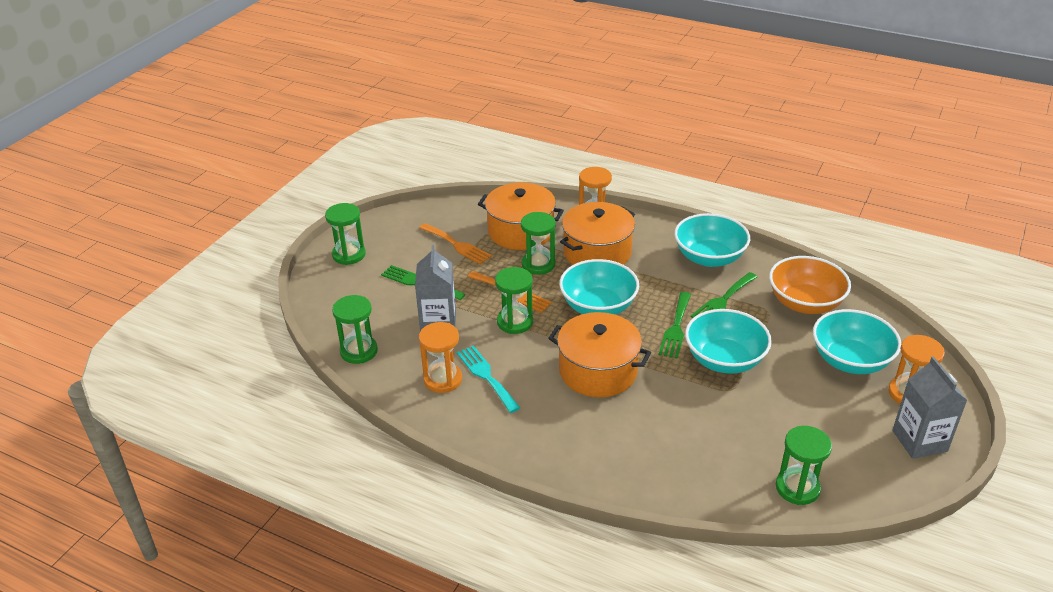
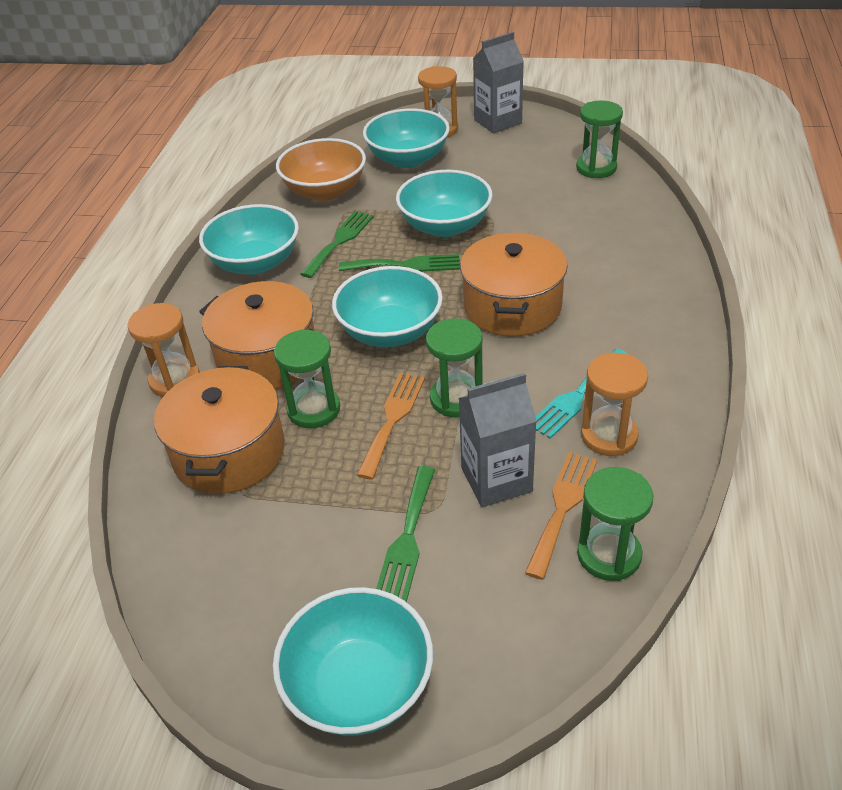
camera: 105 degrees left, 5 degrees up
(349, 255) = (359, 685): green hourglass -> turquoise bowl
(457, 245) = (286, 523): orange fork -> orange fork (562, 507)
(723, 300) = (339, 241): green fork -> green fork turned 90 degrees counterclockwise

